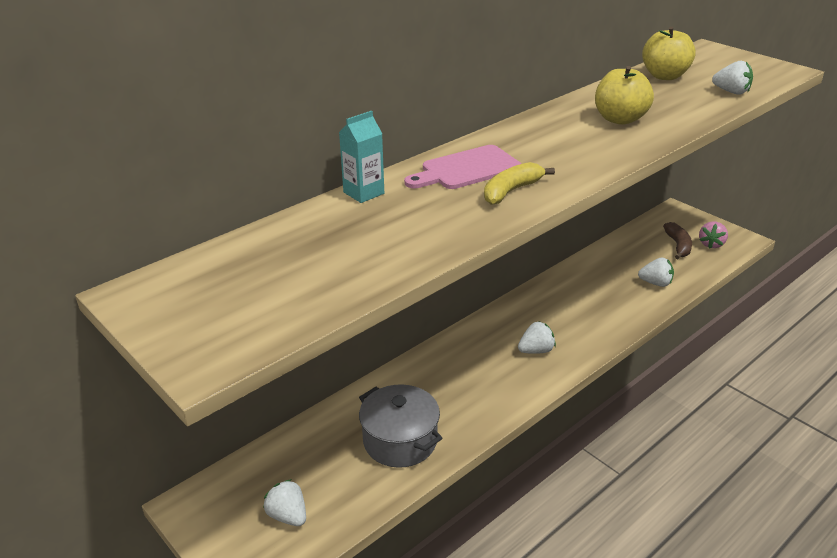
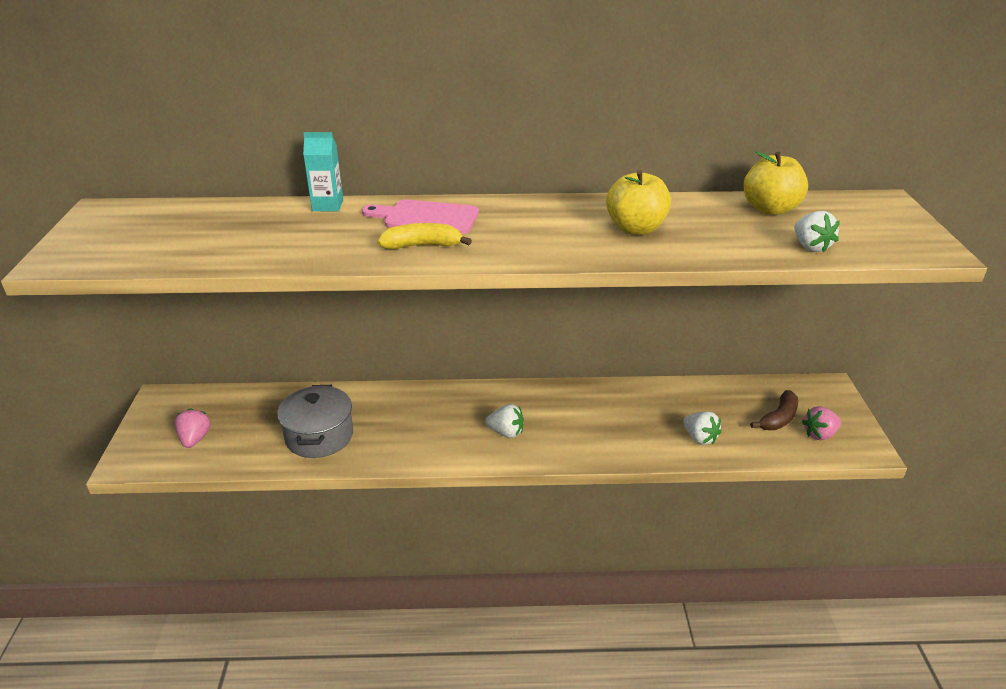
camera: 40 degrees right, 0 degrees up
(288, 516) = (195, 439): white strawberry -> pink strawberry

